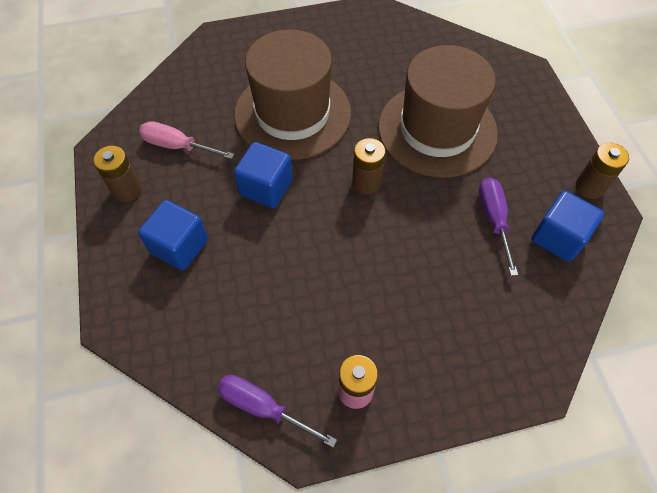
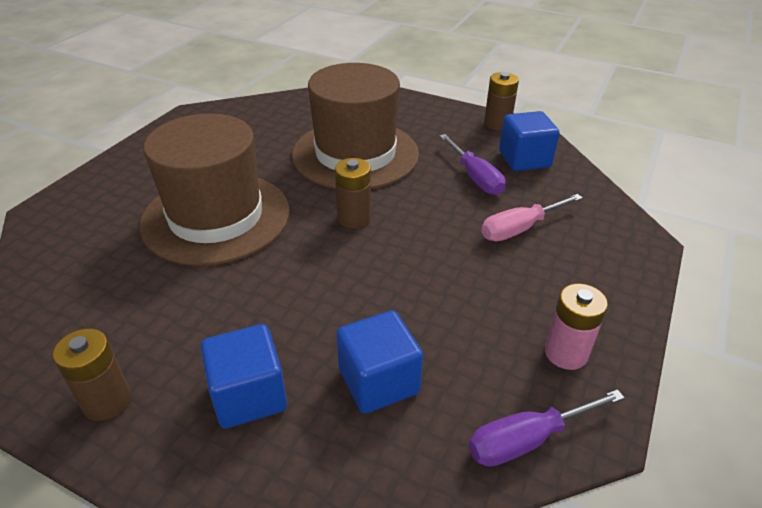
camera: 50 degrees left, 20 degrees down
(178, 146) = (121, 319): pink screwdriver -> pink screwdriver (520, 228)
(266, 187) = (270, 282): blue cube -> blue cube (378, 381)
(493, 220) = (475, 177): purple screwdriver -> purple screwdriver turned 150 degrees counterclockwise

